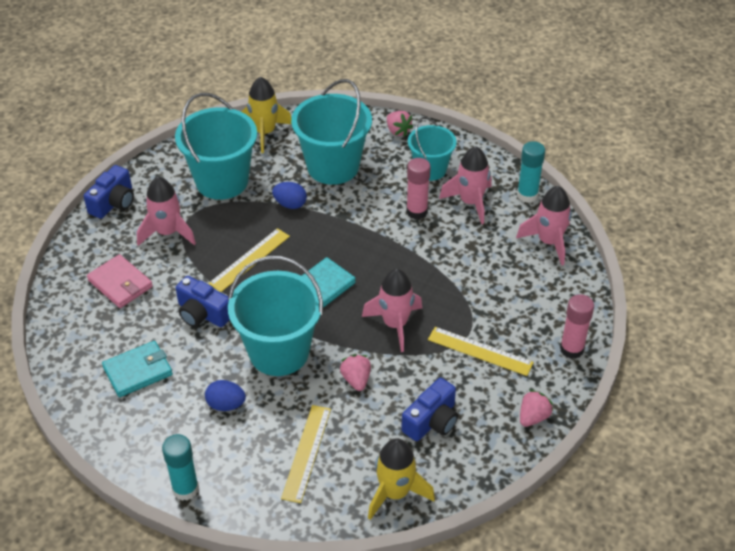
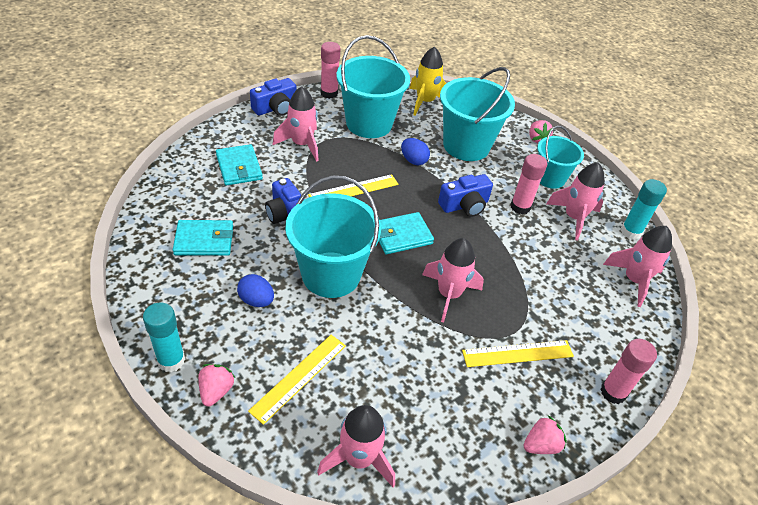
camera: 20 degrees right, 0 degrees up
(120, 284) = (239, 167): pink wallet -> turquoise wallet
(159, 162) = (329, 93): none -> pink glue stick
(356, 379) = (385, 329): pink strawberry -> pink strawberry (216, 391)
(395, 493) = (359, 459): yellow rocket -> pink rocket
(431, 421) = (435, 401): blue camera -> blue camera (464, 205)
(480, 351) = (517, 353): yellow ruler -> yellow ruler turned 60 degrees counterclockwise

